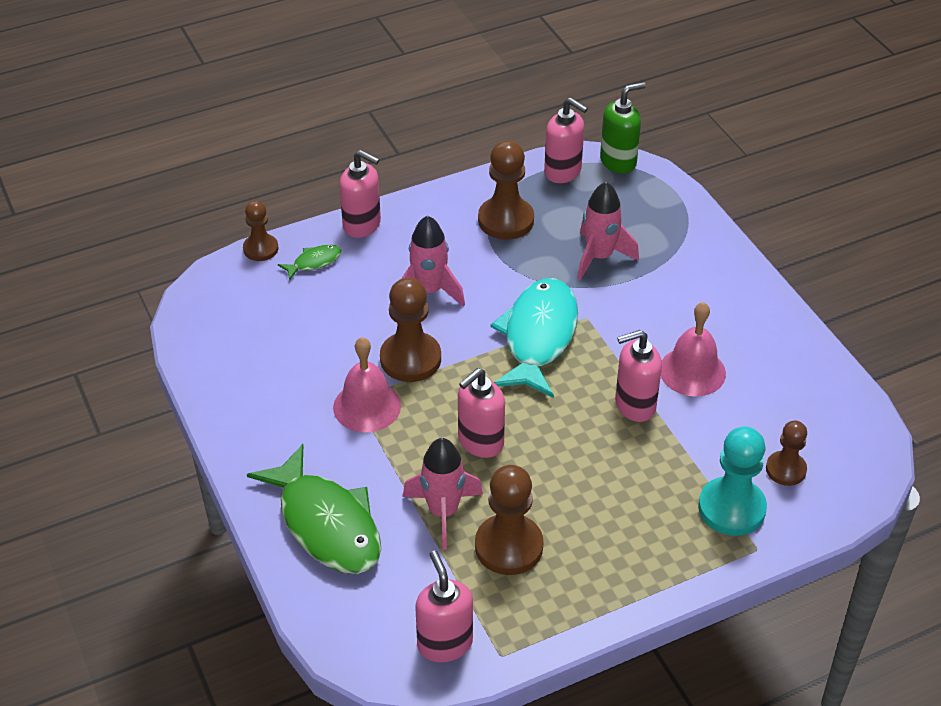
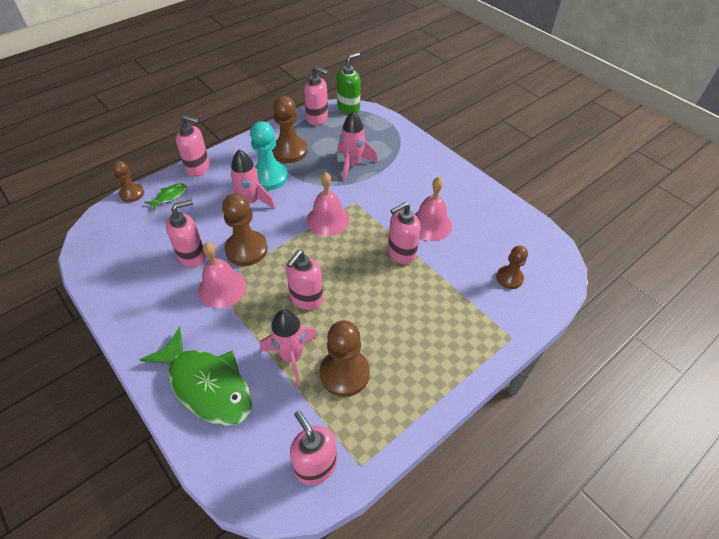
camera: 15 degrees left, 5 degrees up
(333, 355) = (192, 256): none -> pink soap dispenser
(538, 337) = (328, 220): turquoise fish -> pink bell
(731, 508) = (485, 312): turquoise pawn -> turquoise pawn (269, 177)

